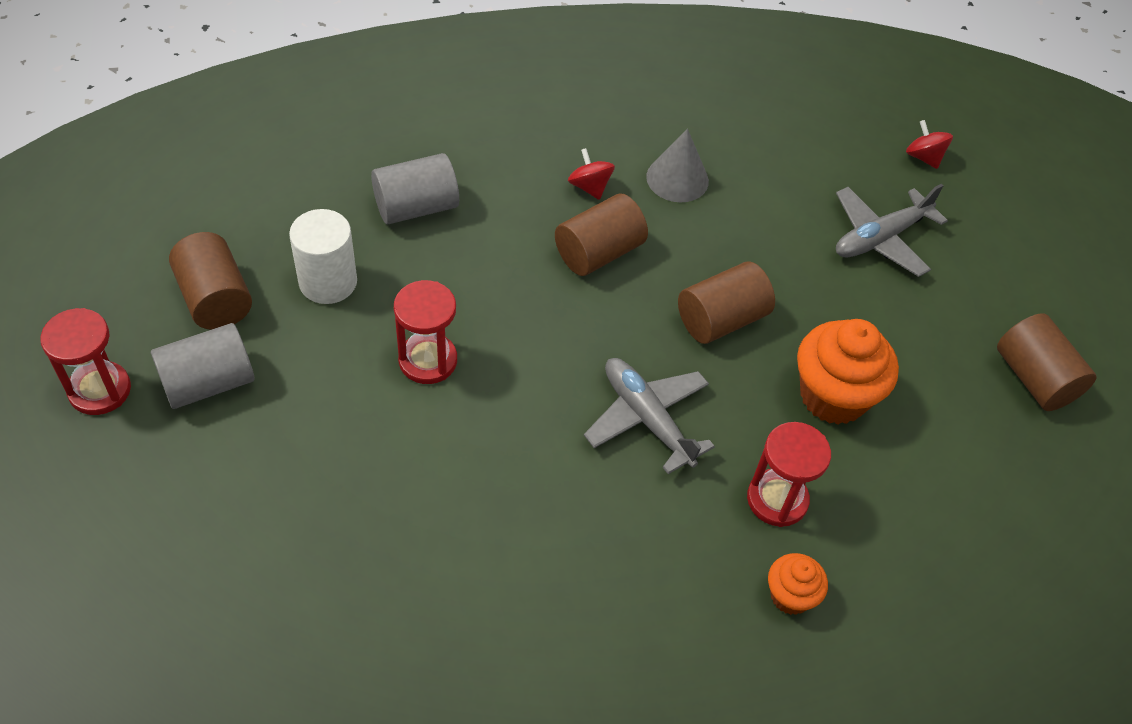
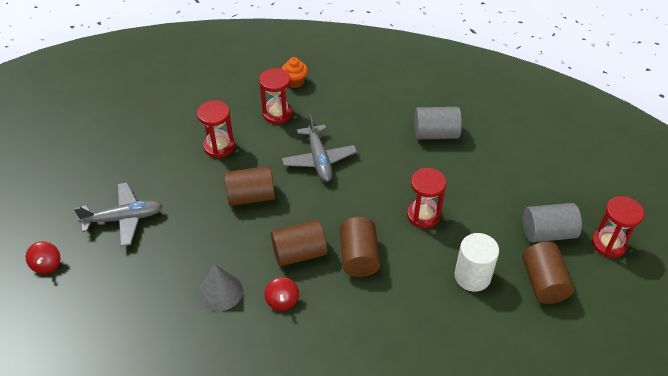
camera: 155 degrees left, 5 degrees down
(416, 207) = (404, 315): grey cylinder -> grey cylinder (435, 134)
(833, 396) = (219, 146): orange cupcake -> red hourglass
(1034, 378) = (112, 129): brown cylinder -> brown cylinder (359, 257)

